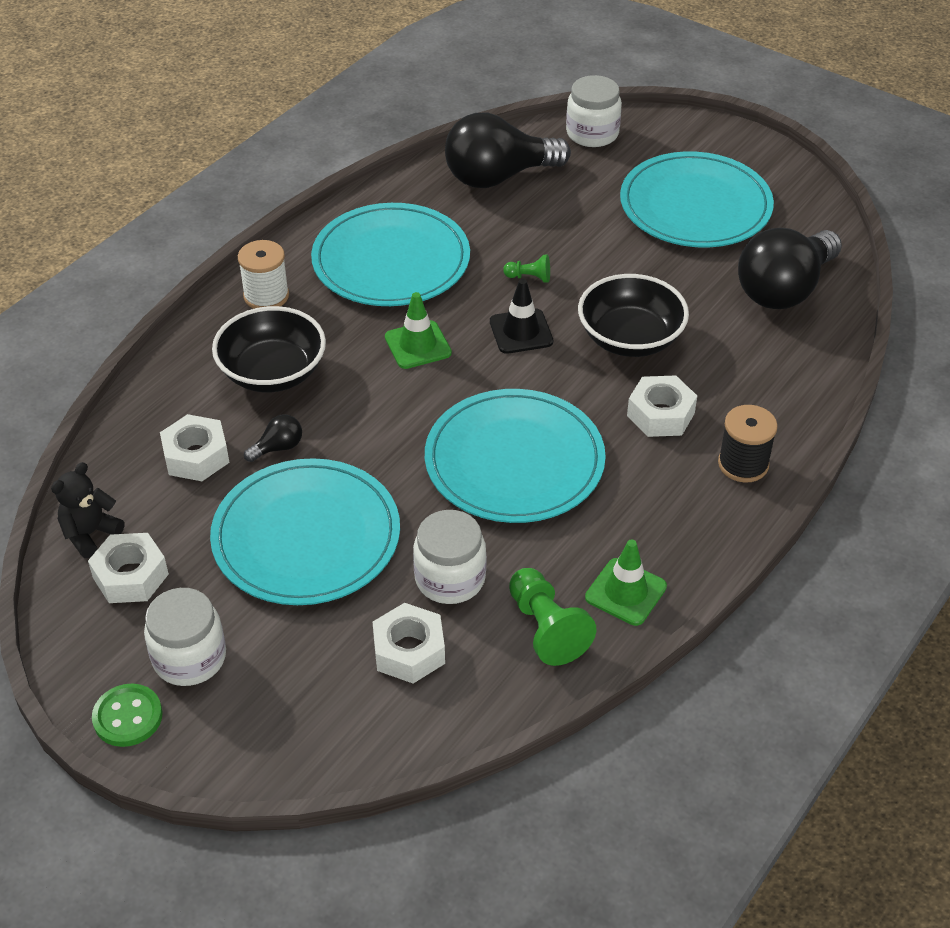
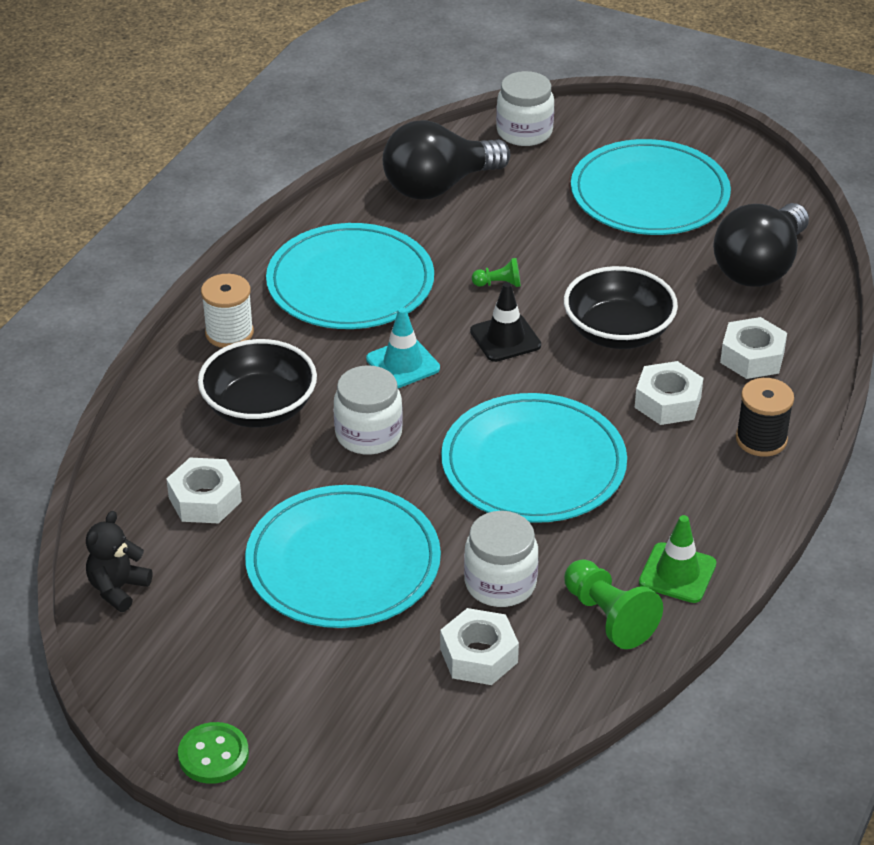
camera: 10 degrees left, 5 degrees down
(131, 576) = (173, 623): white nut -> white nut (752, 357)
(189, 658) = (259, 692): white jar -> white jar (368, 434)
(278, 447) = (288, 481): black light bulb -> none
(418, 345) = (403, 364): green traffic cone -> turquoise traffic cone

